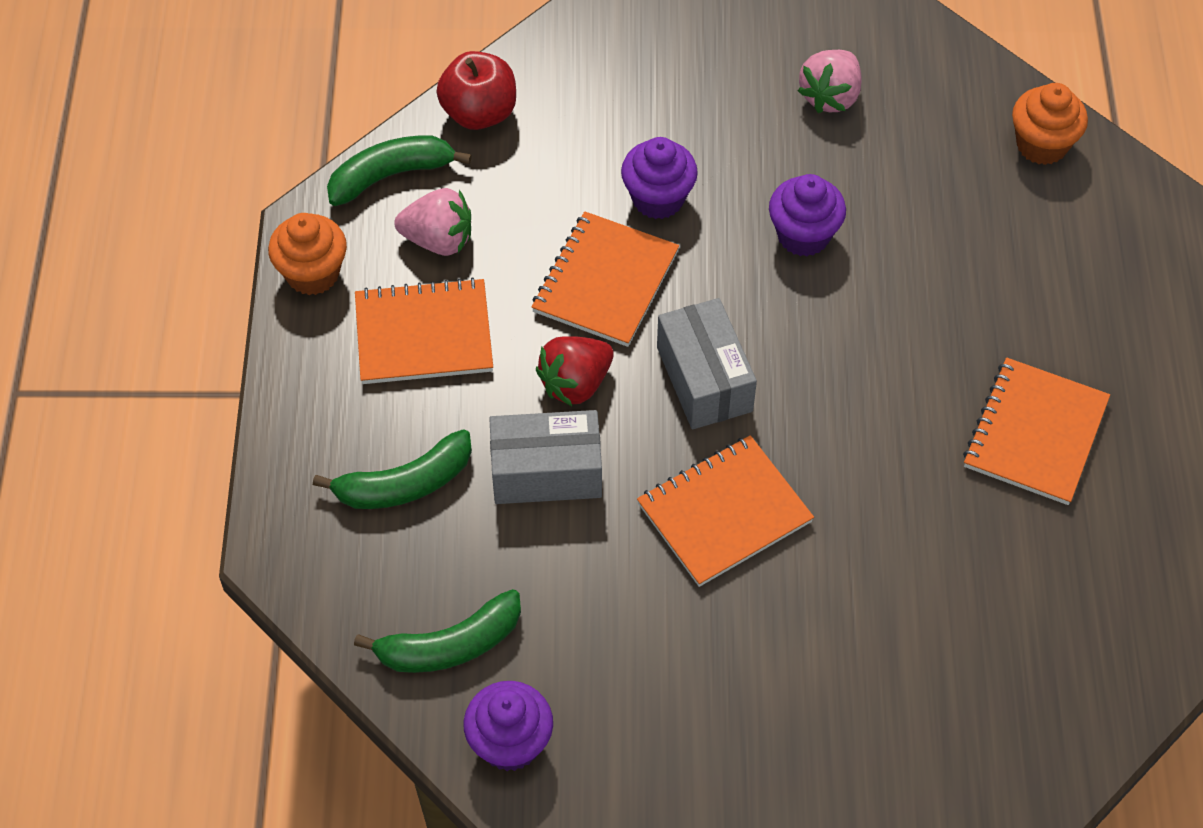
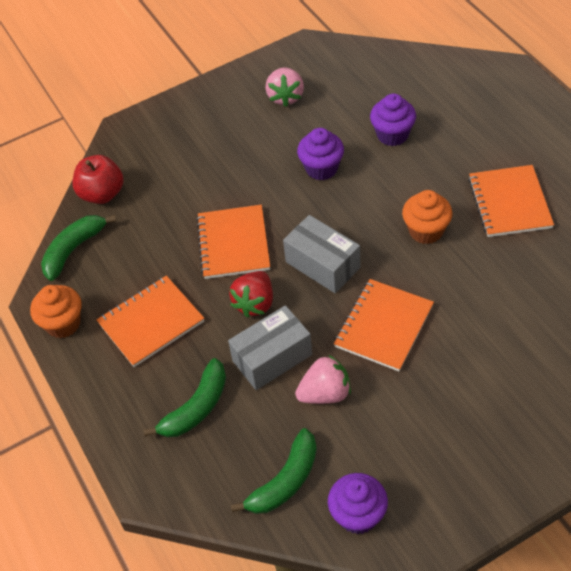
camera: 25 degrees left, 5 degrees down
(438, 240) = (125, 269): pink strawberry -> pink strawberry (325, 393)
(658, 198) = (232, 188): purple cupcake -> purple cupcake (392, 135)
(1041, 145) = (407, 69): orange cupcake -> orange cupcake (426, 231)

